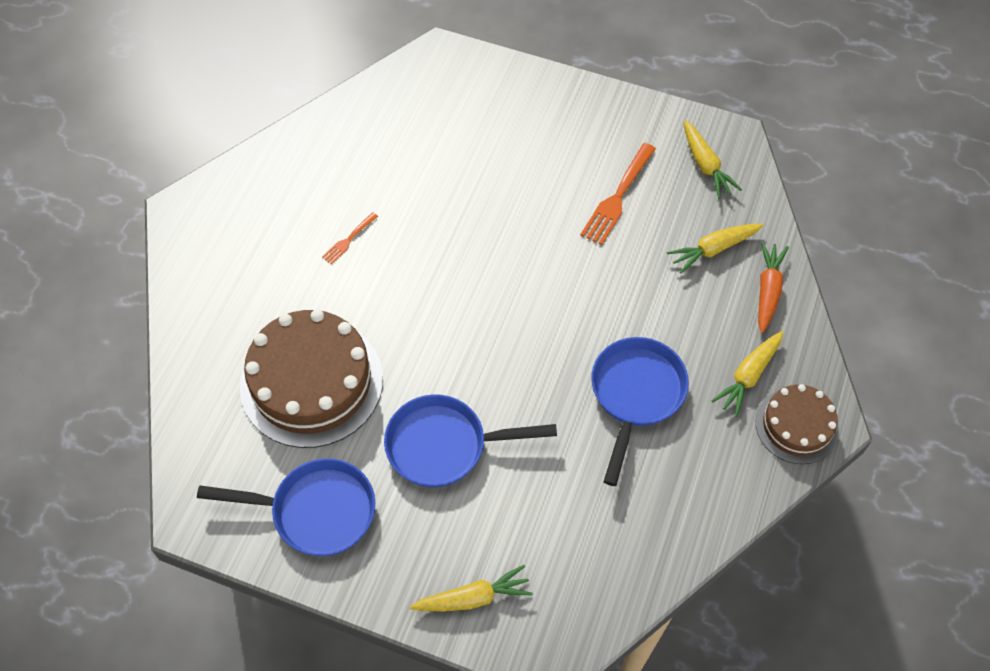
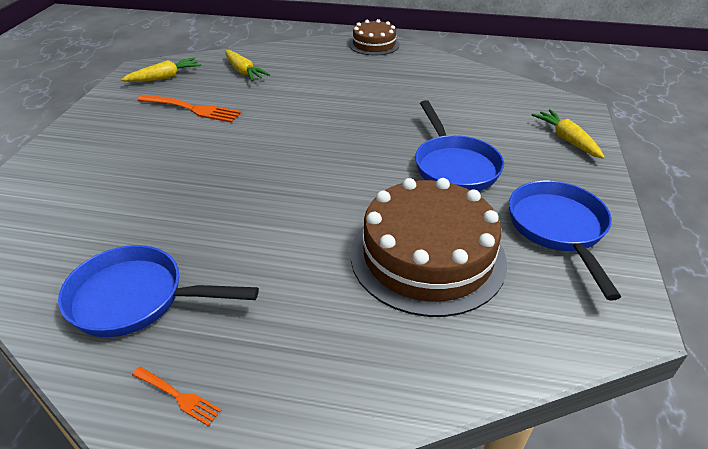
camera: 100 degrees left, 20 degrees down
(349, 239) = (239, 258): orange fork -> orange fork (177, 396)
(635, 395) = (373, 92): blue pan -> blue pan (136, 299)
(748, 376) = (344, 58): yellow carrot -> none
(768, 290) = (276, 54): orange carrot -> none

